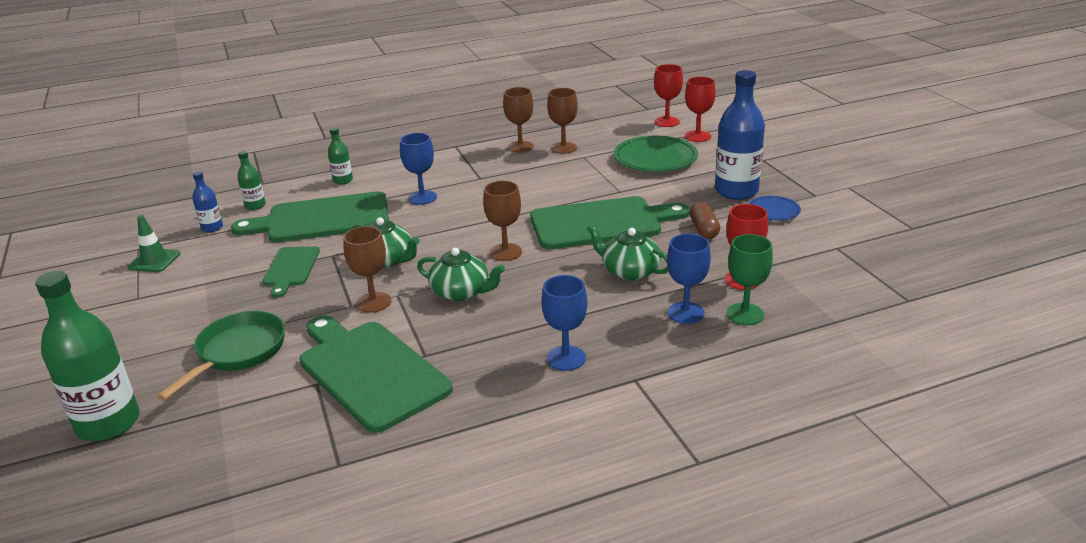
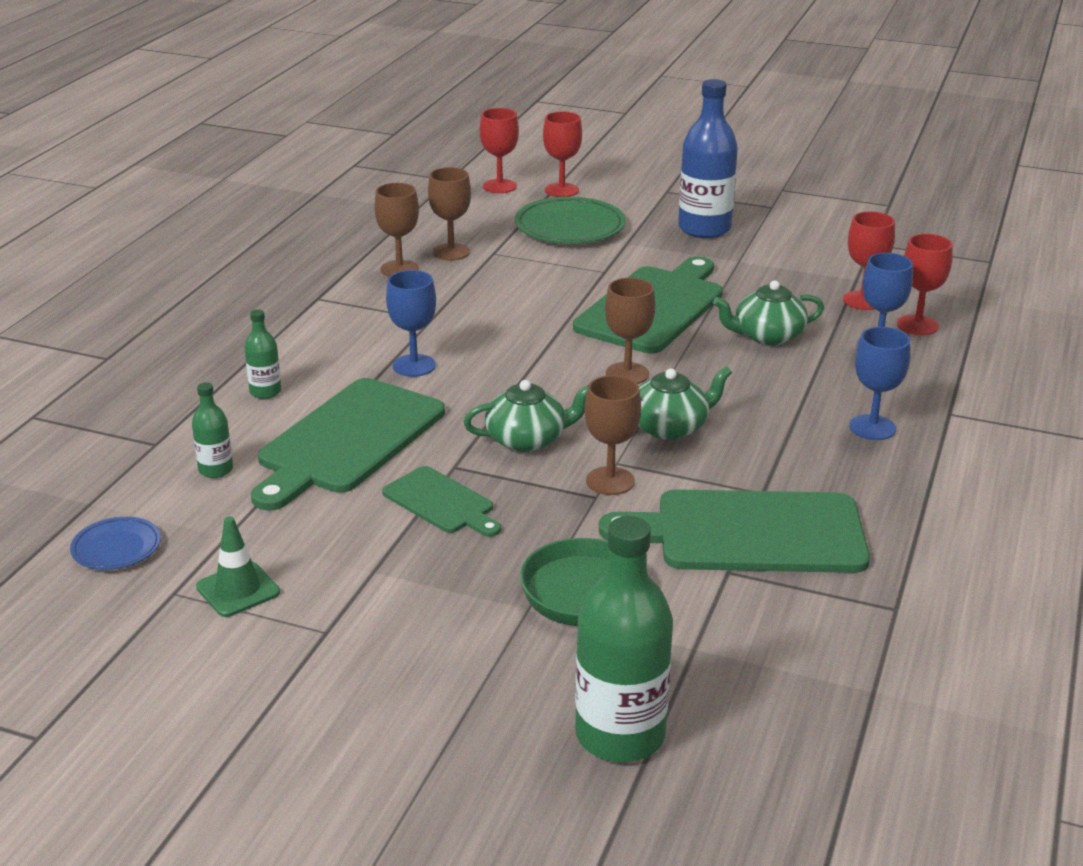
camera: 50 degrees left, 0 degrees up
(212, 228) = (221, 519): blue bottle -> none
(704, 229) = (749, 273): brown capsule -> none
(745, 314) = (917, 325): green goblet -> red goblet
(773, 211) = (769, 234): blue plate -> blue plate (116, 548)

